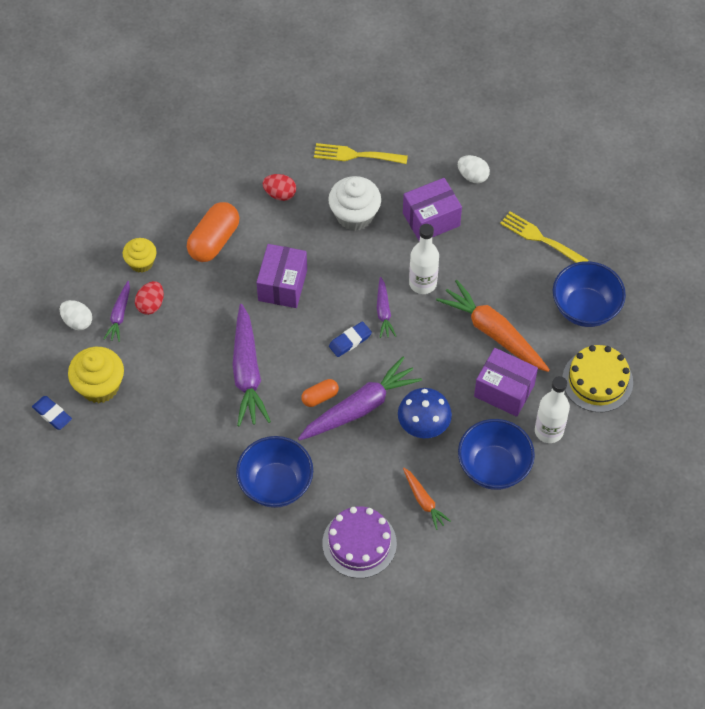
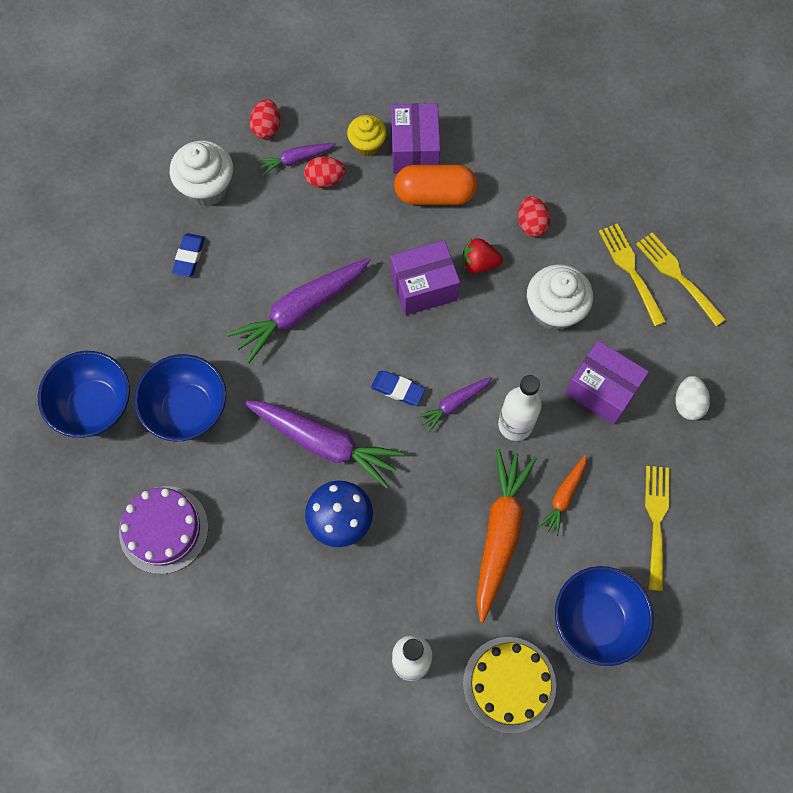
camera: 60 degrees right, 10 degrees up
(52, 414) = (153, 165): blue eraser -> blue eraser (189, 256)
(77, 321) = (267, 128): white egg -> red egg
(99, 386) = (207, 187): yellow cupcake -> white cupcake
(288, 242) = (479, 263): none -> red strawberry
(320, 397) = (313, 396): orange capsule -> none
(378, 131) = (677, 276): none -> yellow fork
(424, 501) = (248, 570): orange carrot -> orange carrot (564, 496)
(493, 467) = (331, 623): blue bowl -> blue bowl (94, 406)
(504, 390) = (433, 584): purple box -> purple box (414, 150)

